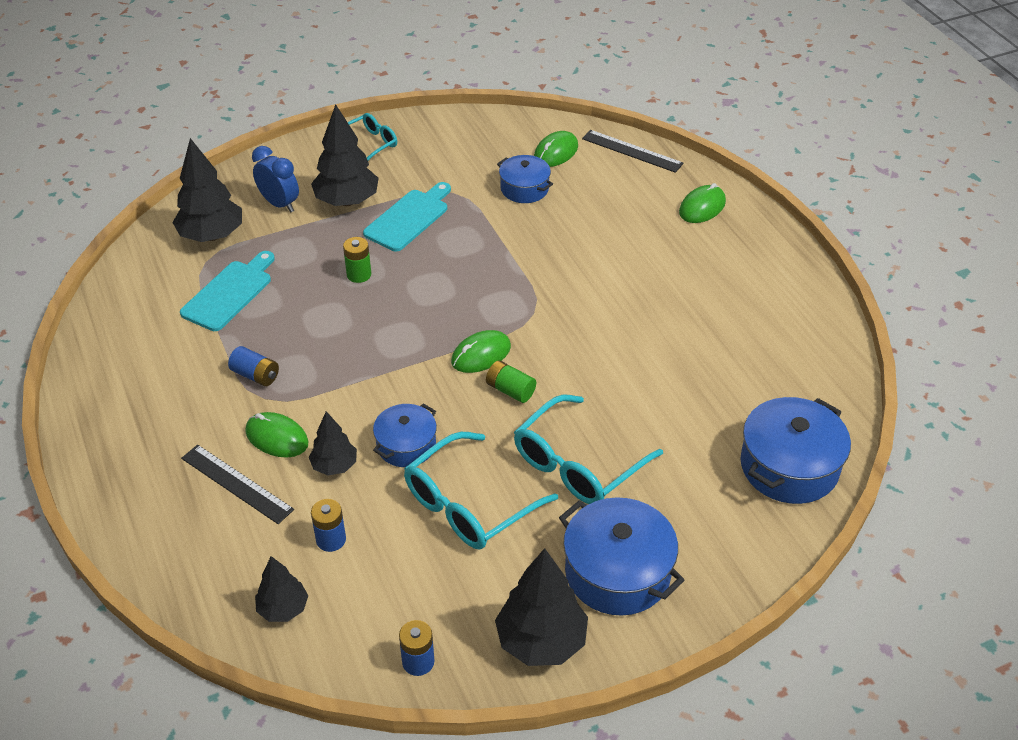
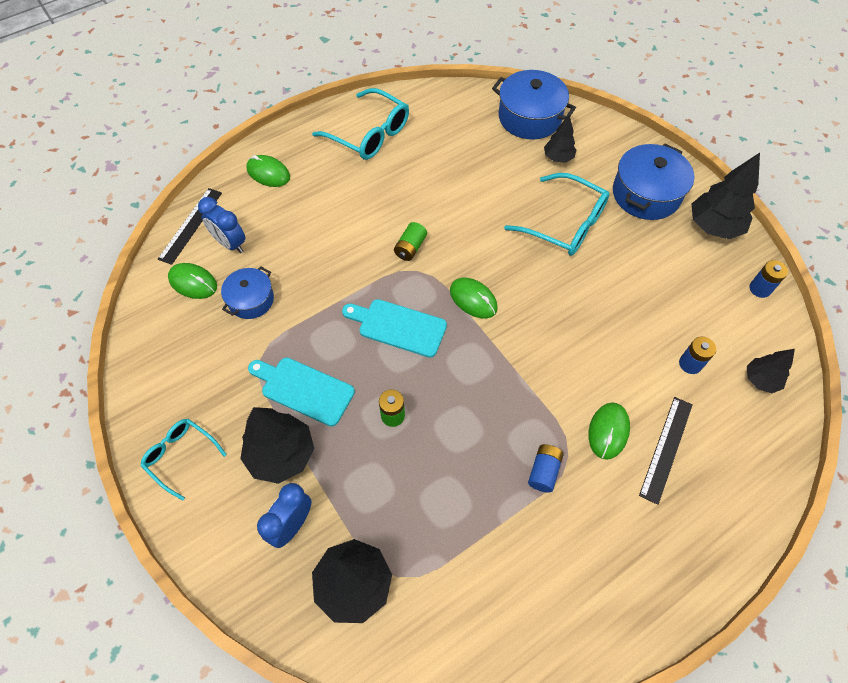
camera: 100 degrees left, 15 degrees up
(229, 293) = (441, 533): turquoise cutting board -> turquoise cutting board (398, 327)
(334, 466) = (621, 379): black tree -> black tree (558, 158)
(406, 445) = (584, 333): blue pot -> none
(469, 504) = (624, 282): turquoise glasses -> turquoise glasses (369, 134)
(510, 390) = (506, 274): green battery -> green battery (410, 248)
(601, 177) = (230, 243): none -> blue clock

